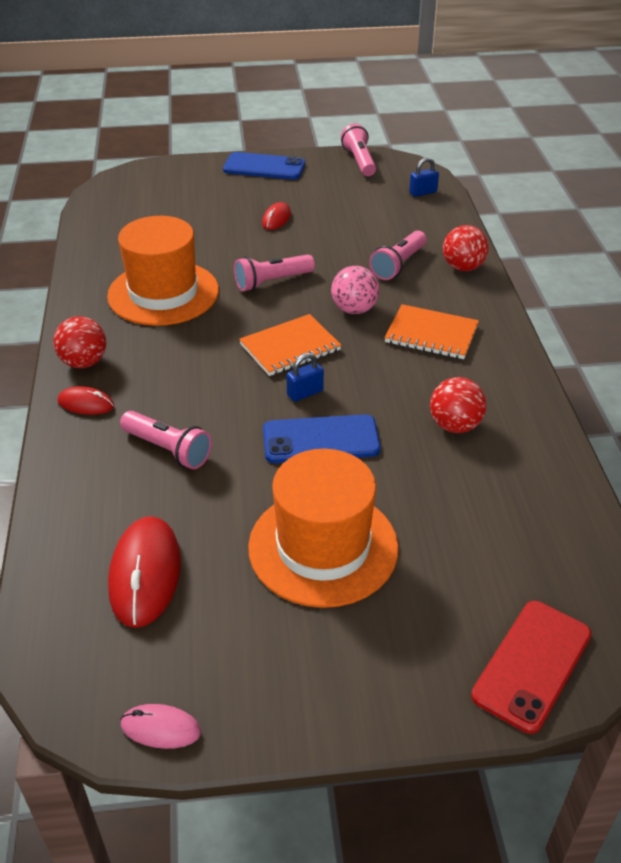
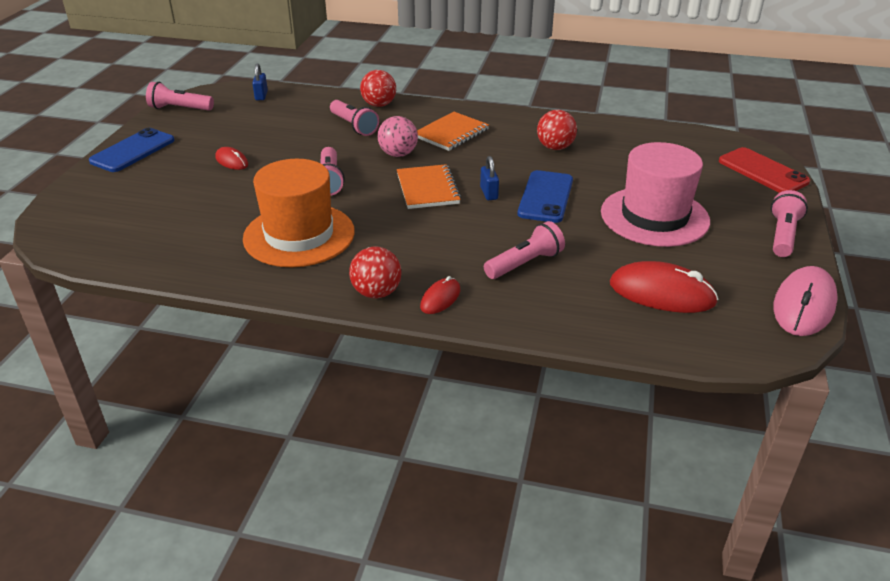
camera: 70 degrees left, 5 degrees down
(161, 728) = (803, 305): pink mouse -> pink mouse, size x1.87
(323, 547) = (654, 216): orange hat -> pink hat
(339, 698) = (782, 235): none -> pink flashlight

